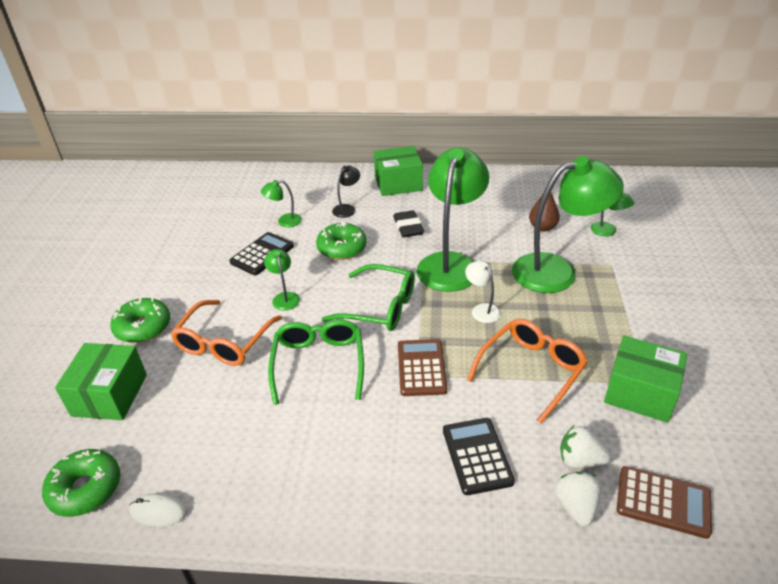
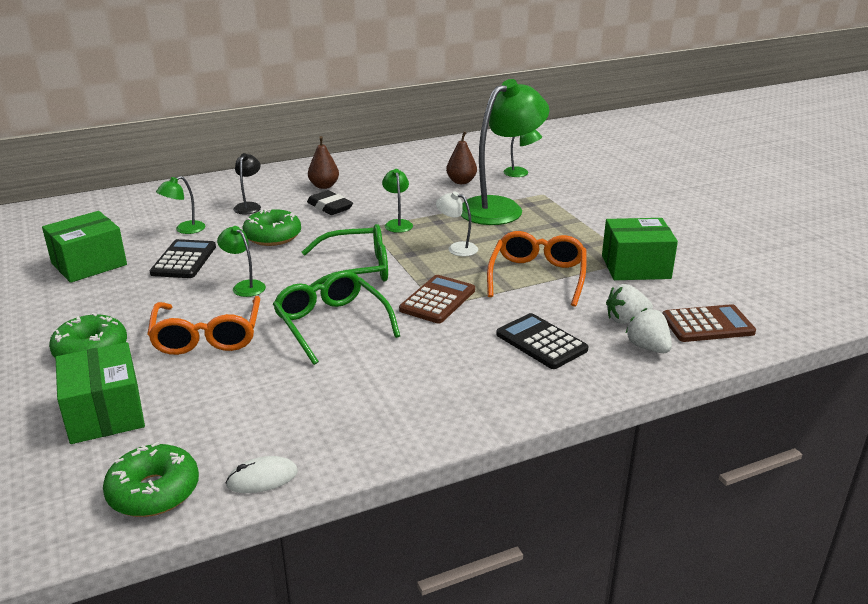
camera: 30 degrees left, 10 degrees down
(398, 183) = (288, 177): green box -> green box (89, 264)
(420, 201) = (324, 186): none -> brown pear
(421, 368) = (437, 300): brown calculator -> brown calculator turned 60 degrees clockwise
(450, 263) = (397, 223): green lamp -> green lamp, size x0.43

